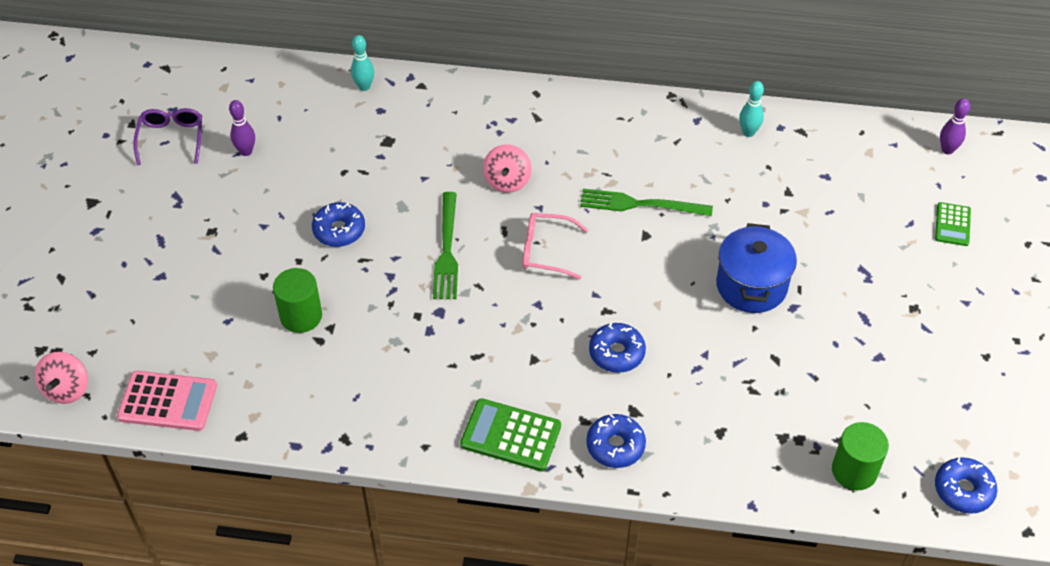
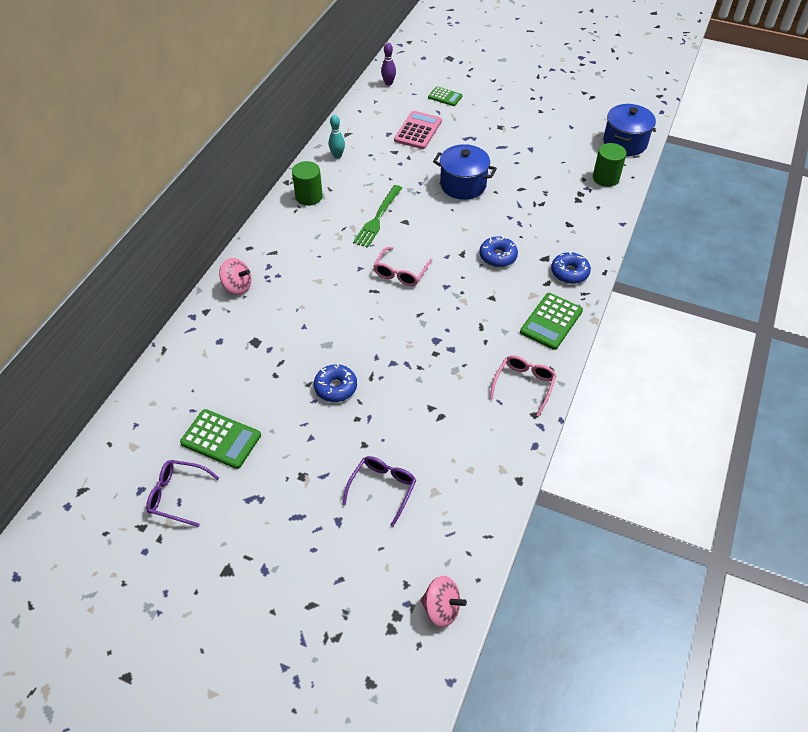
camera: 75 degrees left, 0 degrees up
(168, 401) = (474, 529): pink calculator -> pink calculator (418, 131)
(207, 306) = (382, 488): none -> purple glasses
(246, 151) = (221, 439): purple bowling pin -> green calculator
(301, 316) = (413, 425): green cylinder -> green cylinder (309, 196)
(364, 87) = (187, 347): turquoise bowling pin -> none
(390, 420) = (524, 385): none -> pink glasses
(447, 250) = (380, 326): green fork -> none
(507, 181) = (328, 280): pink spinning top -> pink spinning top (237, 286)
(963, 490) = (625, 143): blue donut -> blue pot

